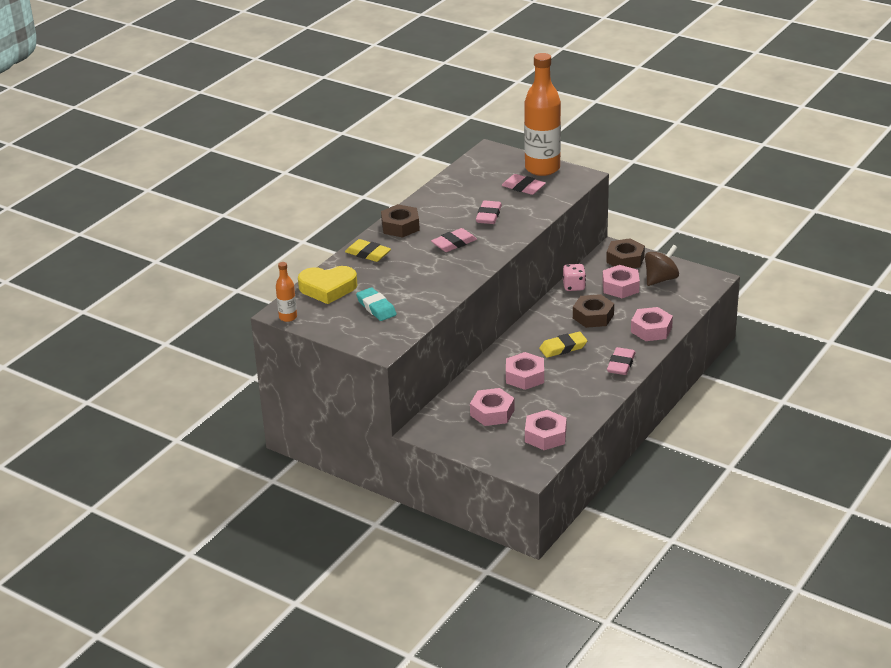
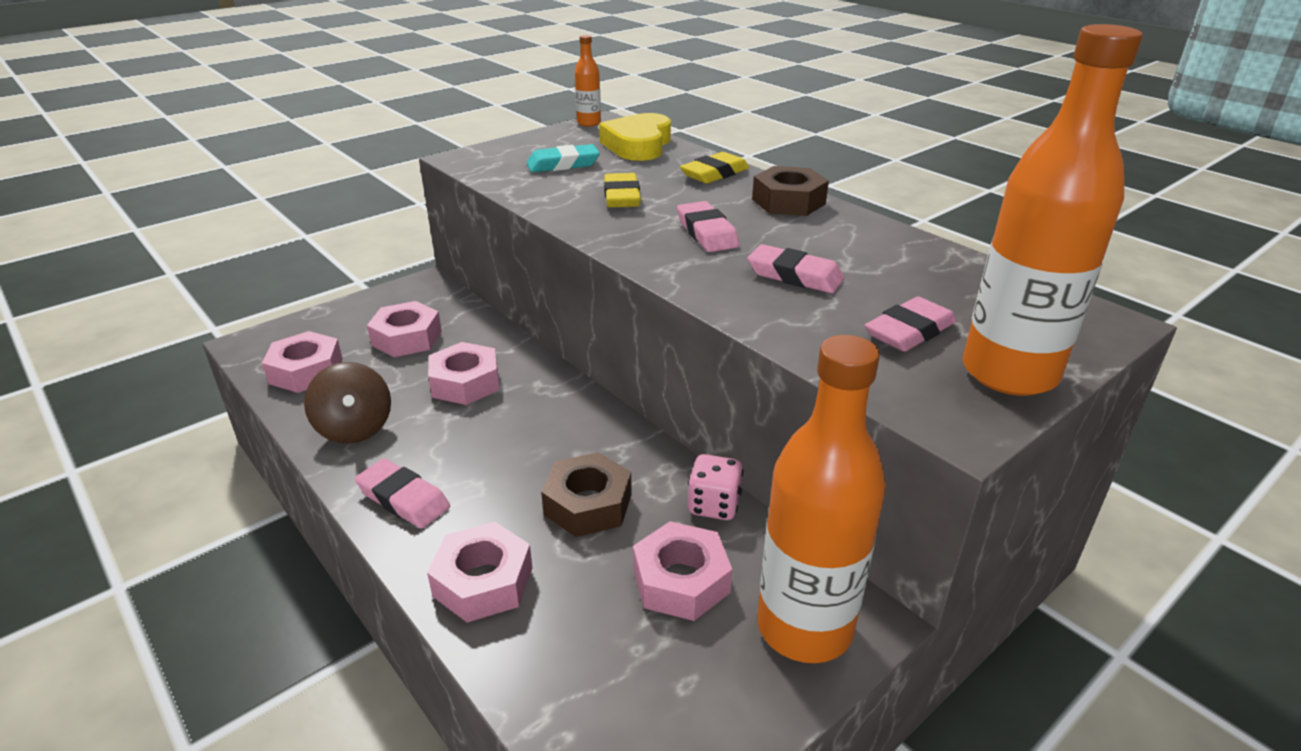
camera: 105 degrees right, 0 degrees up
(563, 348) = (512, 440): yellow eraser -> yellow eraser (622, 196)
(625, 259) = (804, 628): brown nut -> orange bottle
(661, 279) = (683, 673): brown spinning top -> brown spinning top (355, 428)

